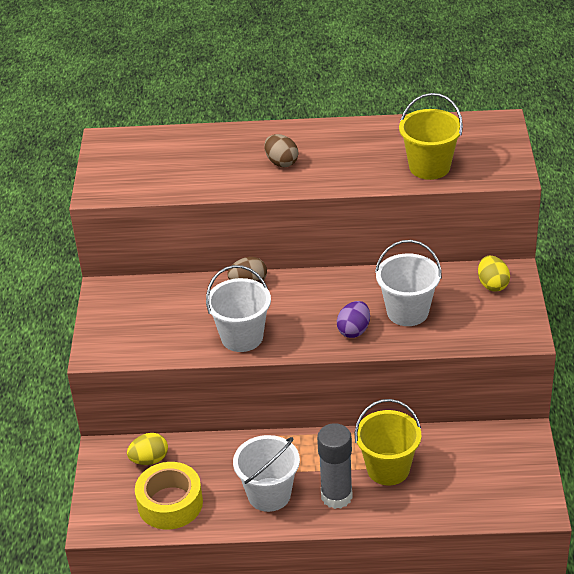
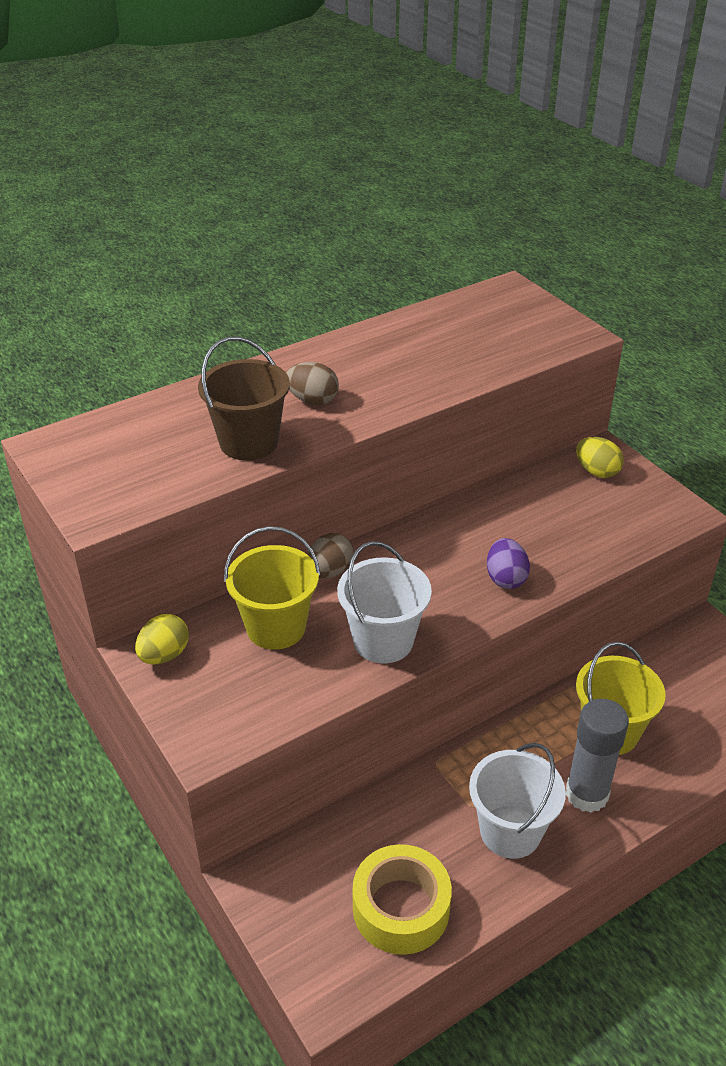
camera: 35 degrees left, 0 degrees up
(149, 460) = (324, 860): yellow egg -> yellow egg (164, 655)
(217, 177) = (249, 442): none -> brown bucket
(407, 312) = (541, 534): white bucket -> none
(429, 167) = (487, 353): yellow bucket -> yellow bucket (276, 627)

